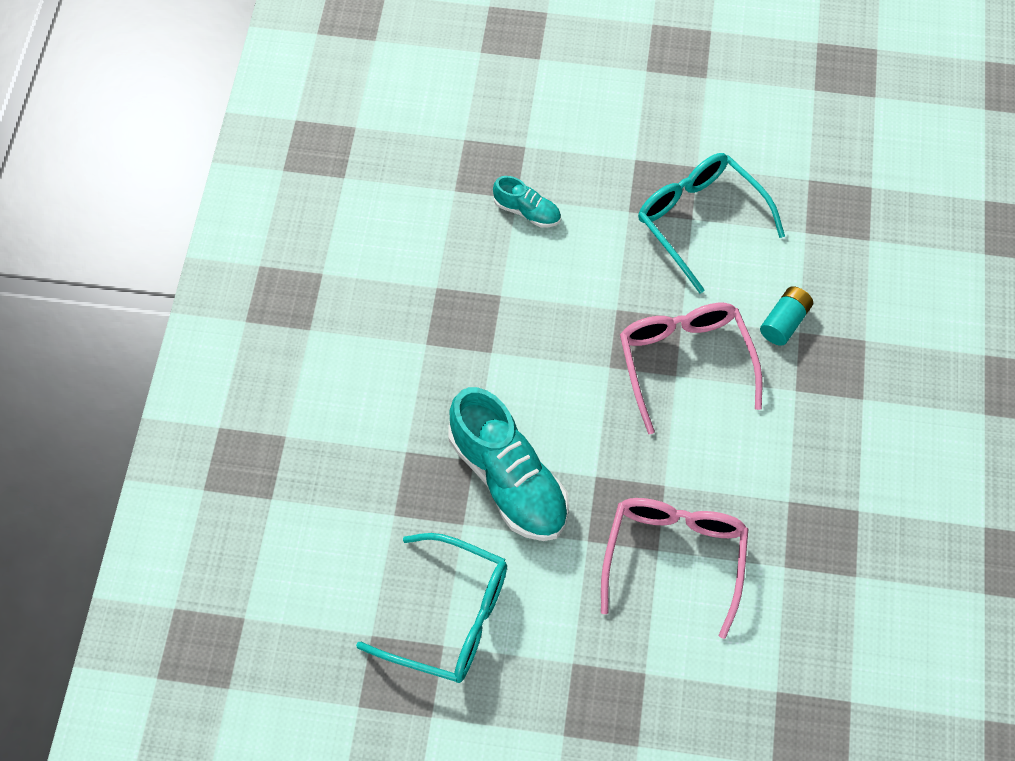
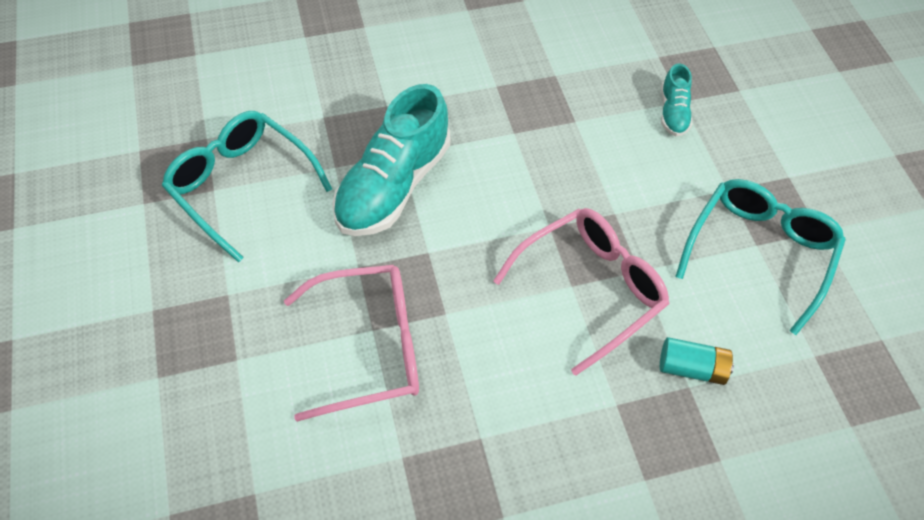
camera: 65 degrees right, 5 degrees down
(449, 617) = (241, 186): turquoise glasses -> turquoise glasses turned 135 degrees clockwise

